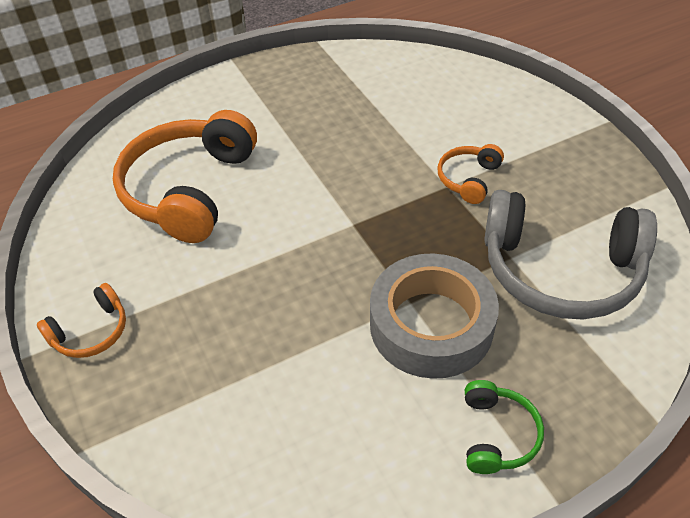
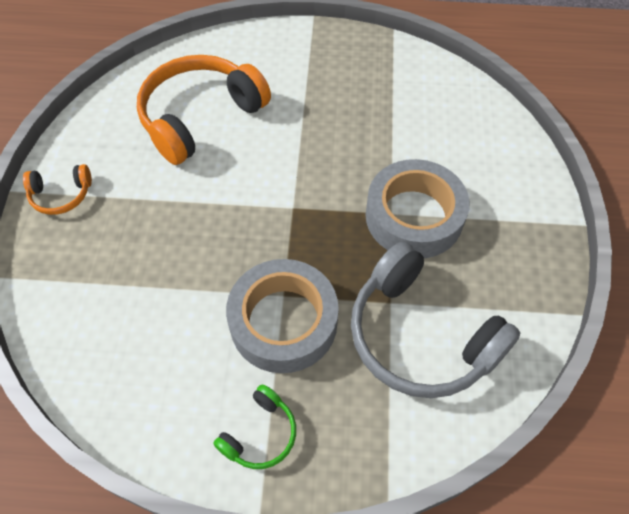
camera: 30 degrees right, 10 degrees up
(468, 179) = (414, 216): orange headphones -> grey tape

